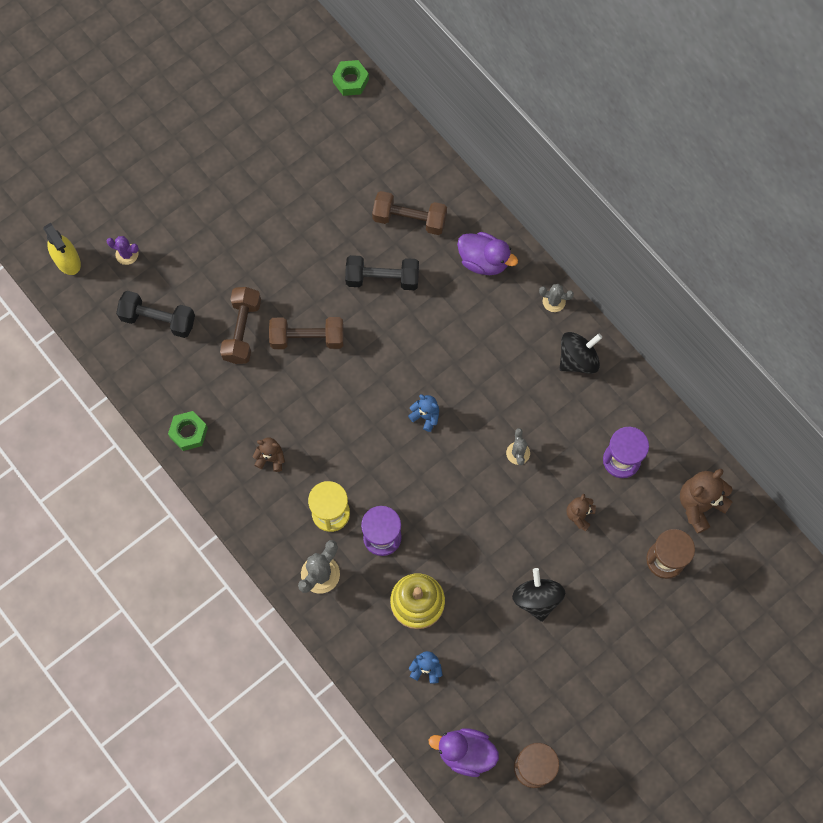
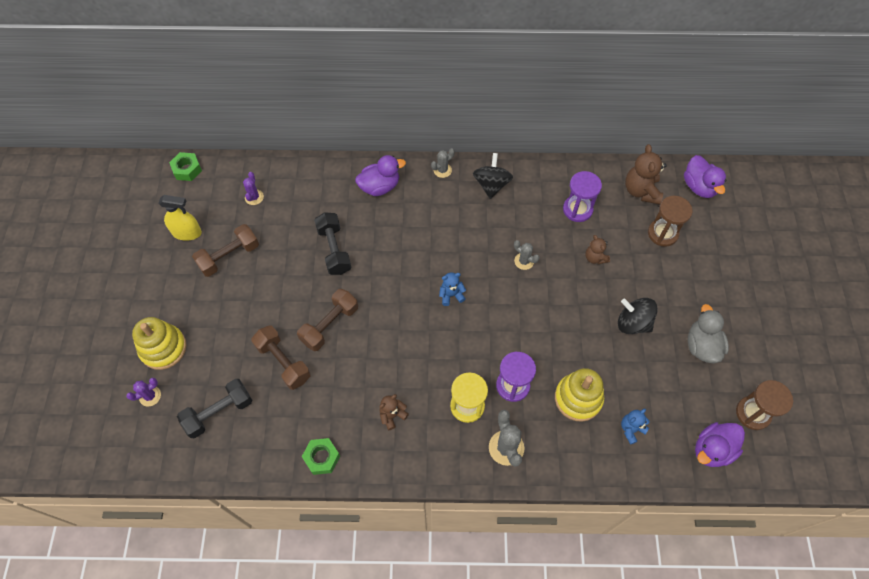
camera: 50 degrees left, 10 degrees down
(67, 260) = (109, 442): yellow spray bottle -> yellow spray bottle (187, 232)
(173, 225) = (163, 348): none -> yellow stacking toy
(374, 163) = (254, 197): none -> purple cactus
(382, 278) = (334, 250): black dumbbell -> black dumbbell turned 60 degrees counterclockwise
(409, 219) = (311, 206): brown dumbbell -> brown dumbbell (229, 256)
(566, 677) = (701, 346): none -> grey duck
(757, 558) = (699, 187): none -> purple duck

